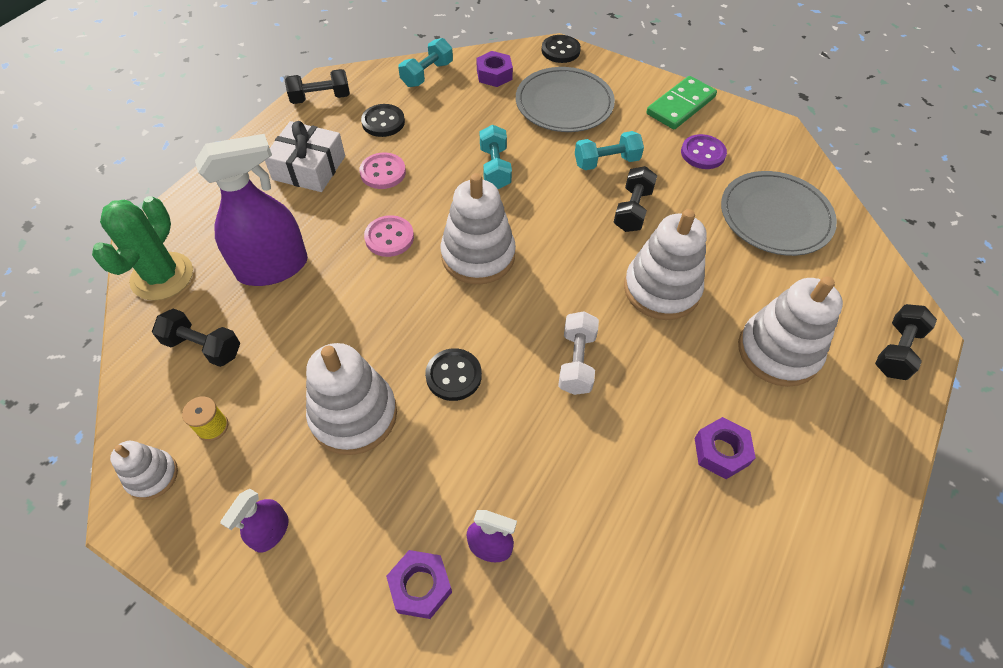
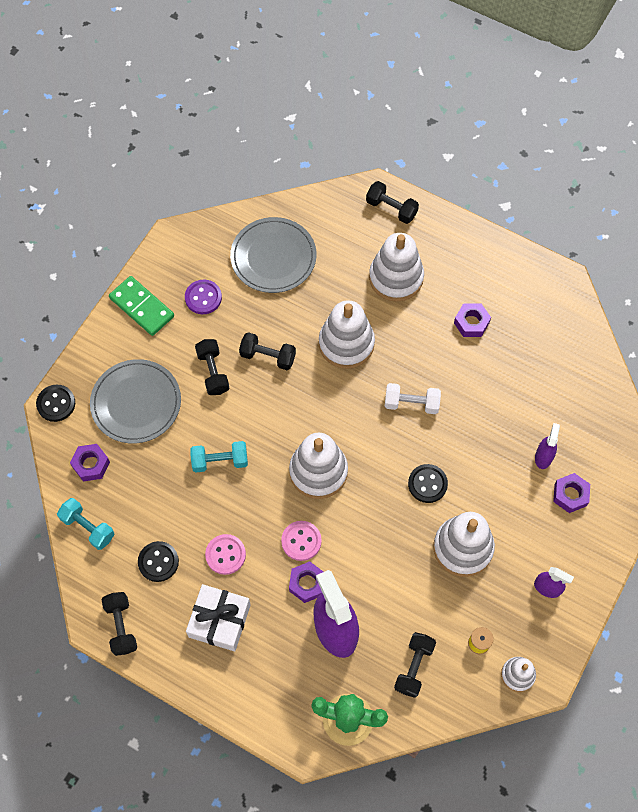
camera: 90 degrees left, 10 degrees up
(336, 242) = (307, 583): none -> purple nut
(606, 162) = (213, 372): turquoise dumbbell -> black dumbbell

